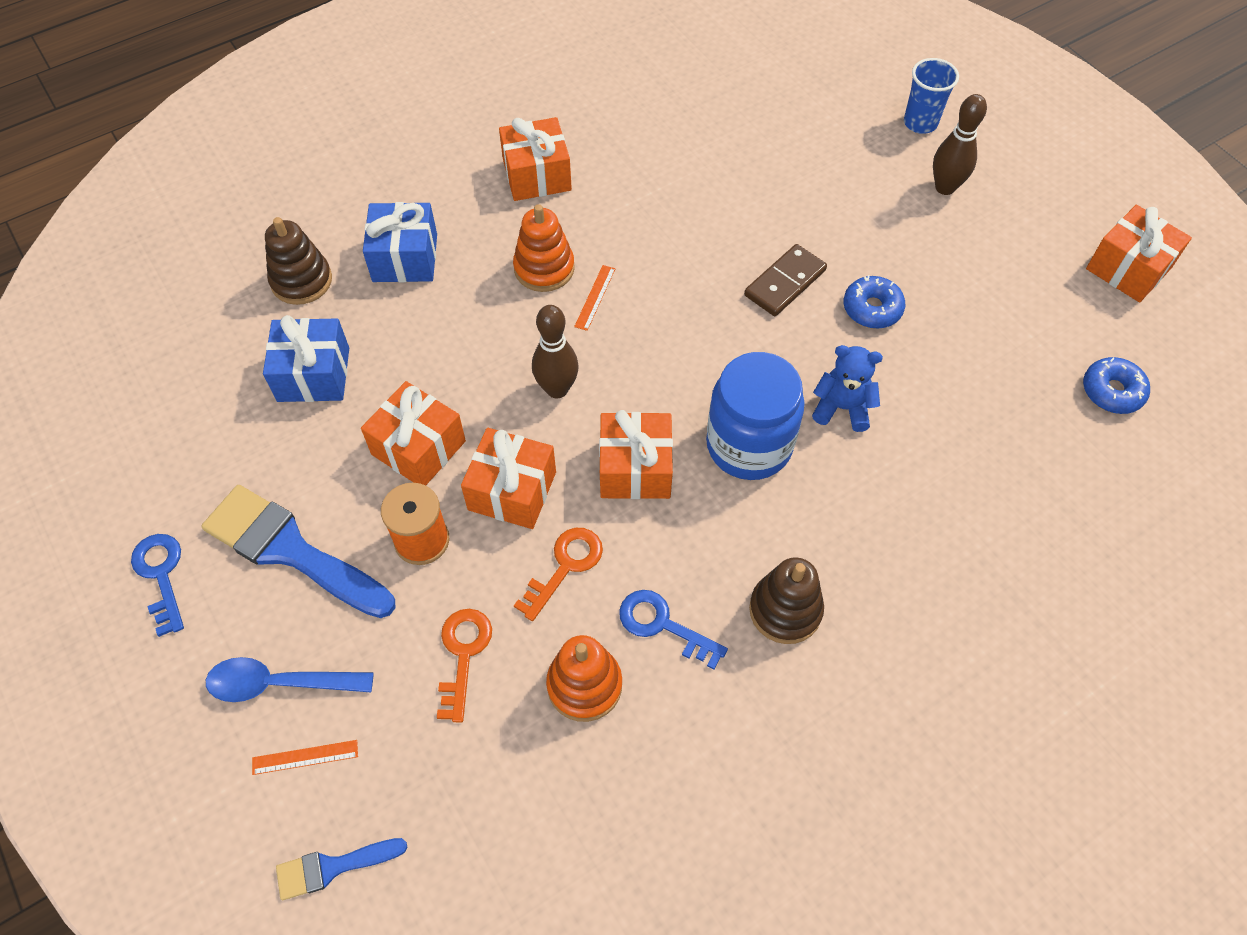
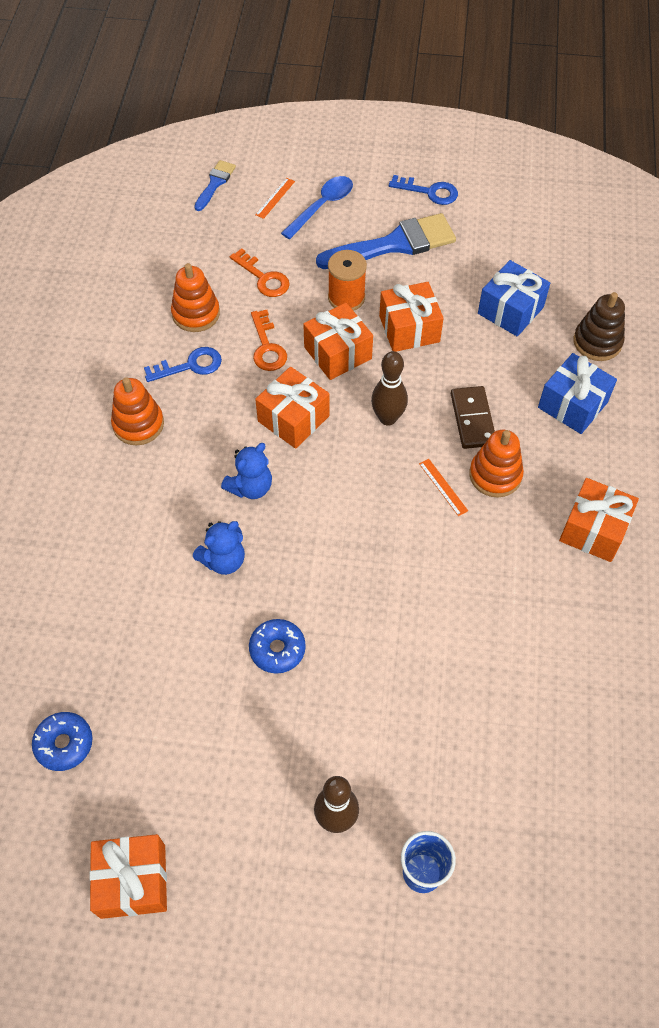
camera: 130 degrees right, 0 degrees up
(749, 445) = (250, 487): blue jar -> blue teddy bear
(785, 283) = (351, 612): brown domino -> brown domino (472, 419)
(785, 610) = (138, 424): brown stacking toy -> orange stacking toy

